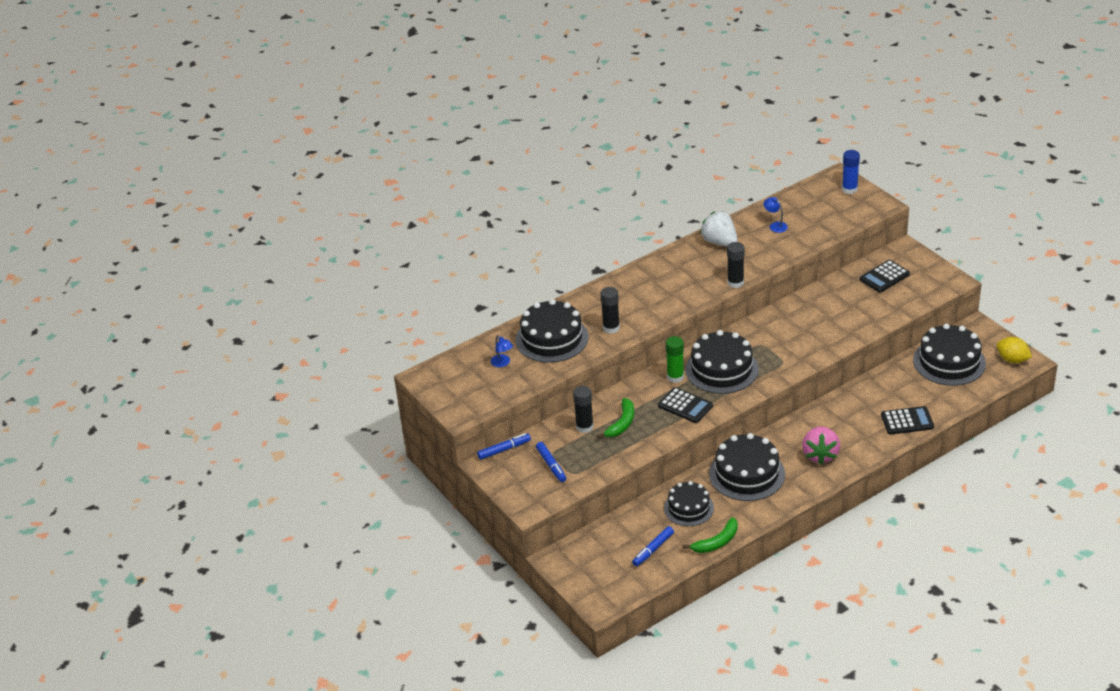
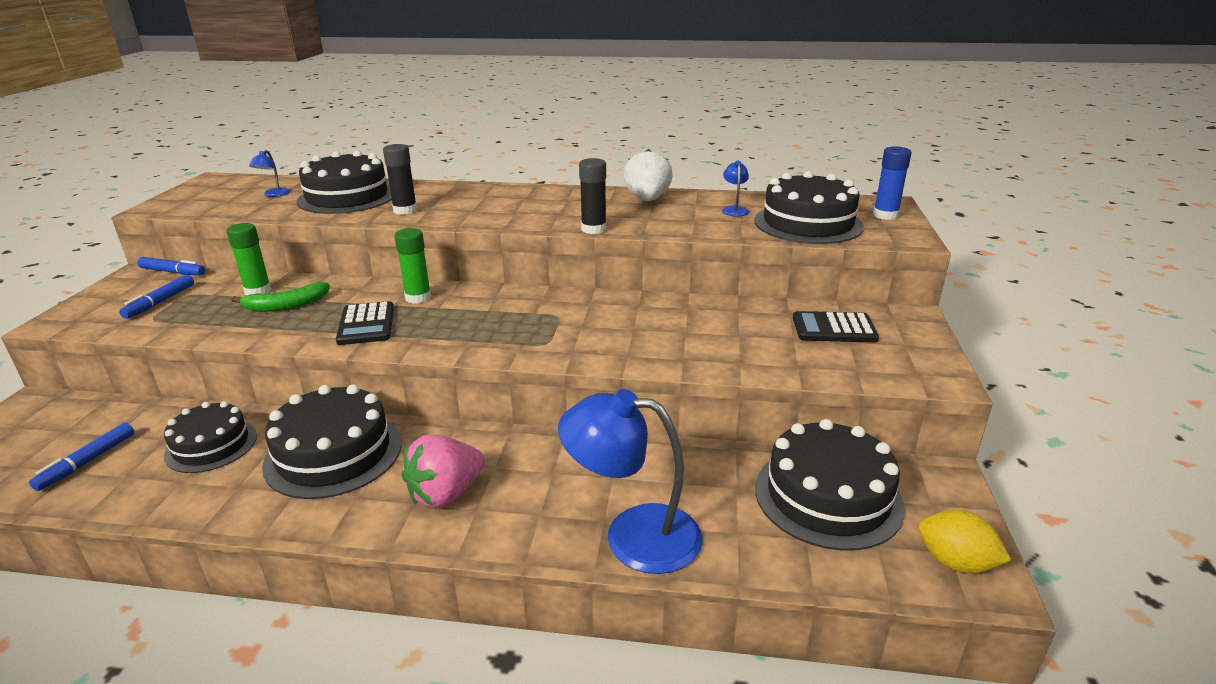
camera: 40 degrees right, 10 degrees down
(584, 427) = (258, 291): black glue stick -> green glue stick
(653, 549) = (87, 462): blue marker -> blue marker turned 60 degrees counterclockwise
(716, 542) = (137, 507): green banana -> none
(721, 369) = (472, 315): black cake -> black cake (808, 223)
(907, 421) = (633, 535): black calculator -> blue lamp
(1012, 360) = (955, 562): yellow lemon -> yellow lemon turned 45 degrees counterclockwise

